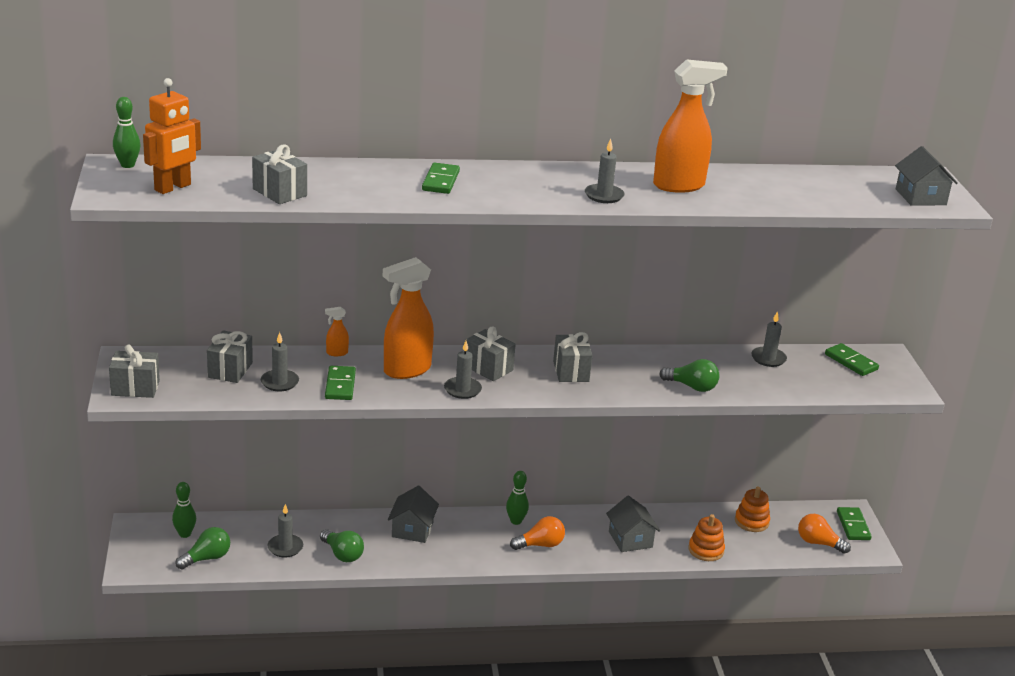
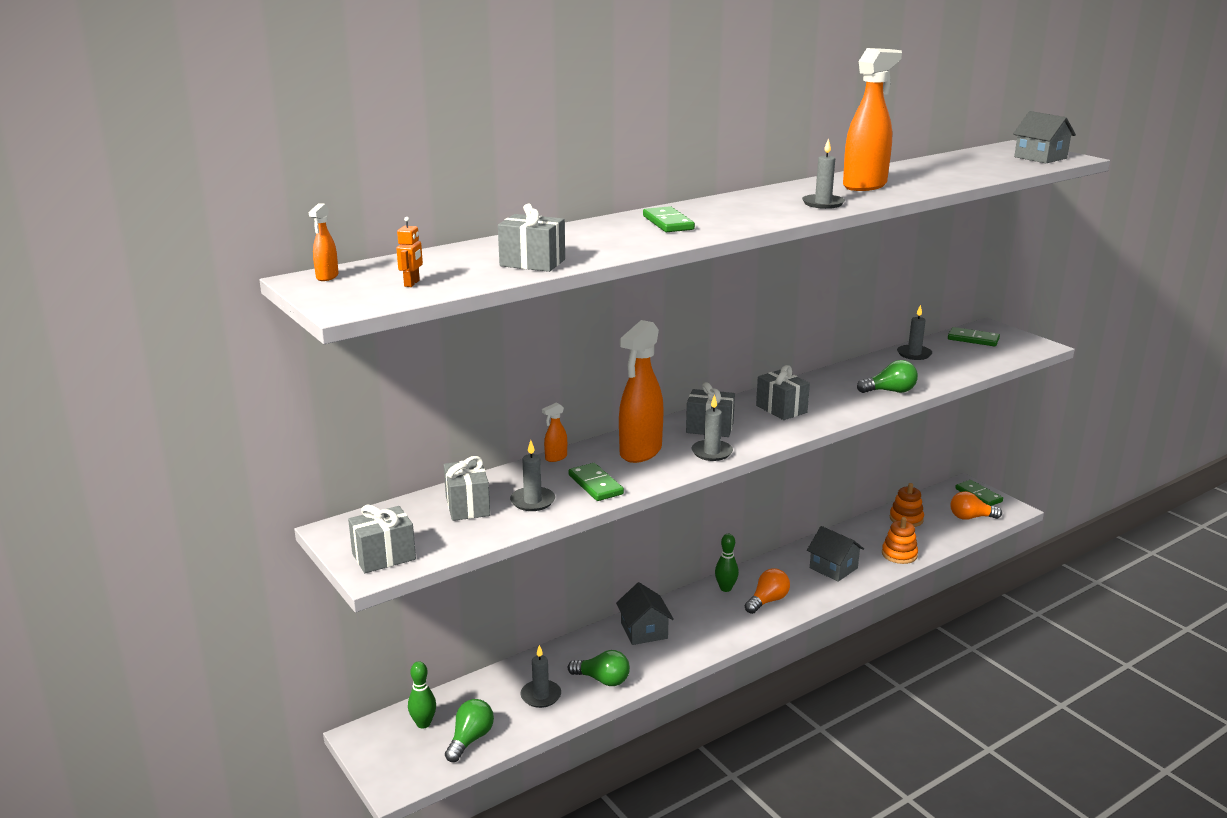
camera: 25 degrees left, 5 degrees down
(127, 165) = (327, 277): green bowling pin -> orange spray bottle
(173, 187) = (412, 283): orange robot -> orange robot, size x0.47

